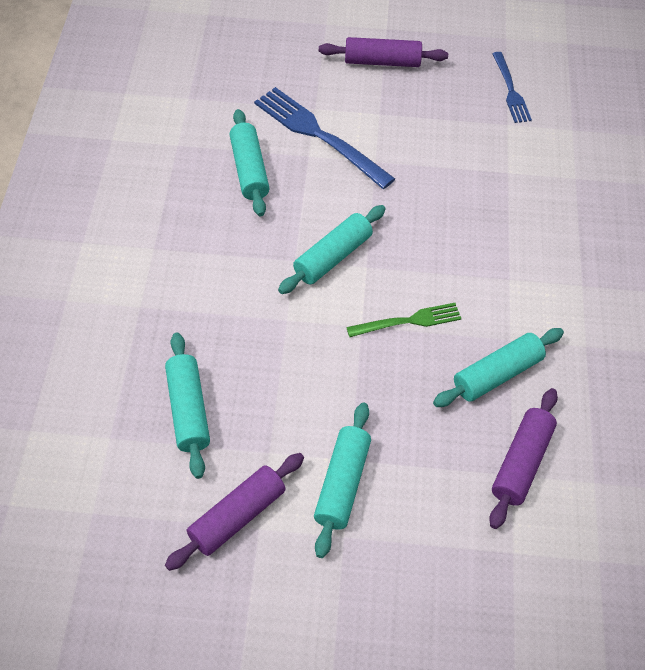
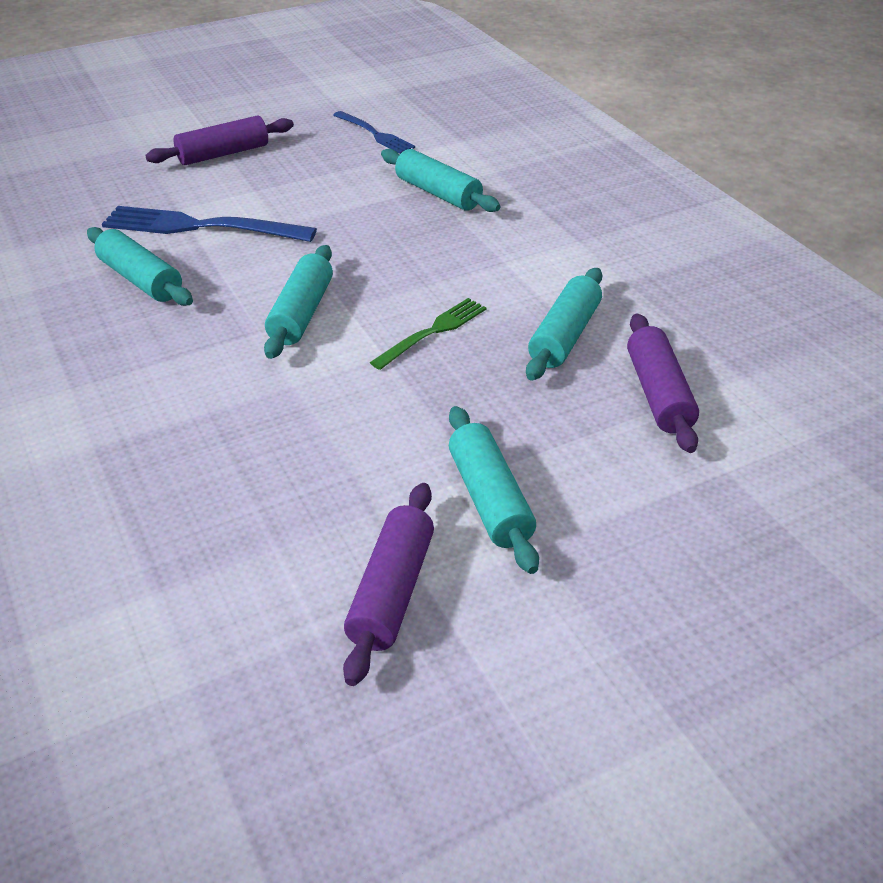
camera: 30 degrees left, 15 degrees down
(188, 410) = (240, 517): turquoise rolling pin -> turquoise rolling pin (438, 193)

